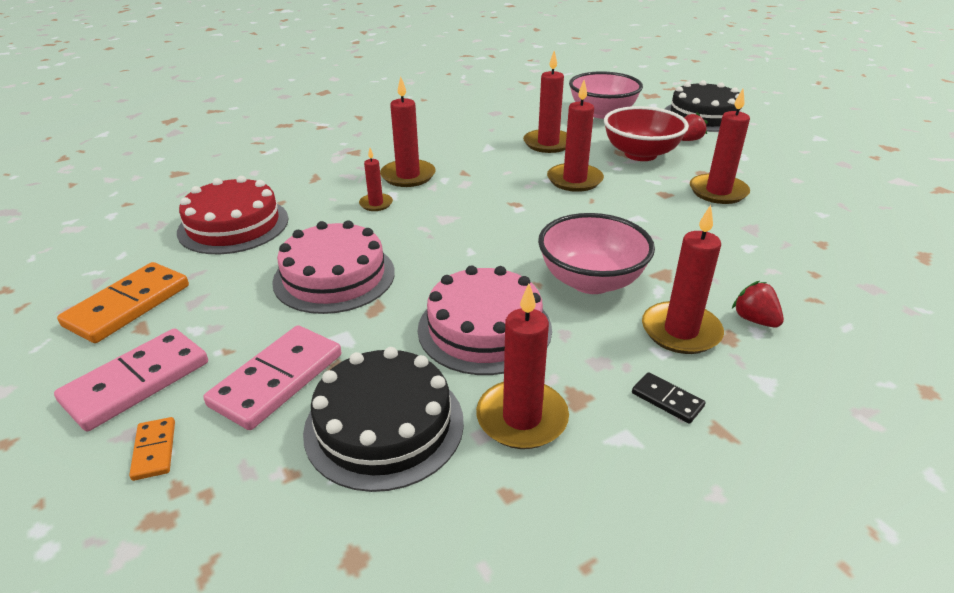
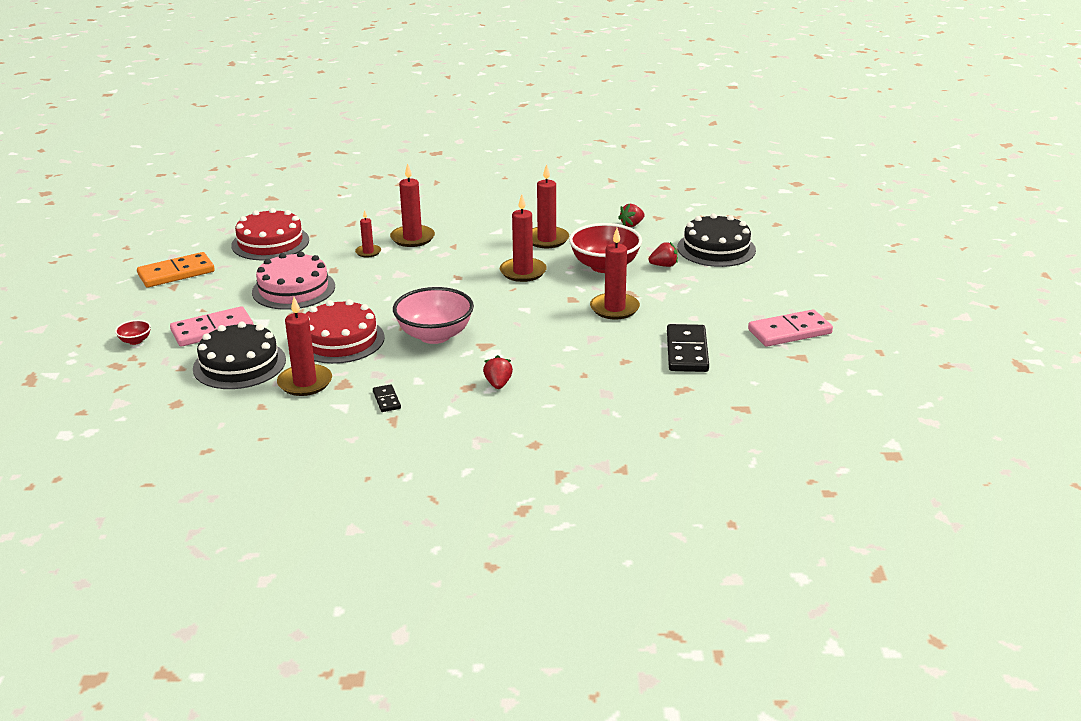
camera: 30 degrees right, 5 degrees down
(136, 382) = (151, 311): pink domino -> pink domino (789, 332)
(154, 450) = (135, 341): orange domino -> red bowl
(484, 328) = (340, 340): pink cake -> red cake
(602, 113) = (632, 225): pink bowl -> red strawberry
(680, 331) = (445, 375): red candle -> none
(853, 214) = (687, 351): none -> black domino

